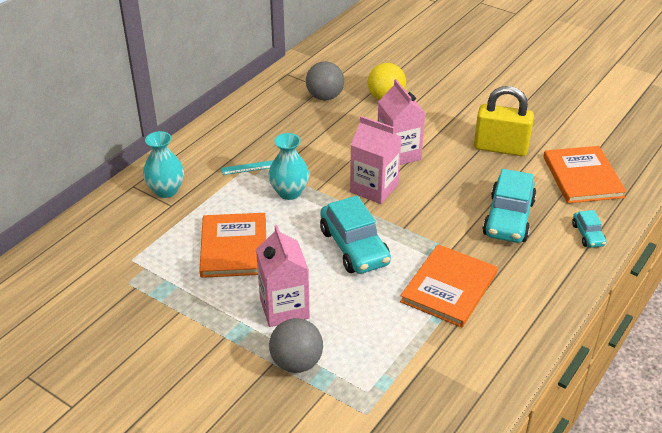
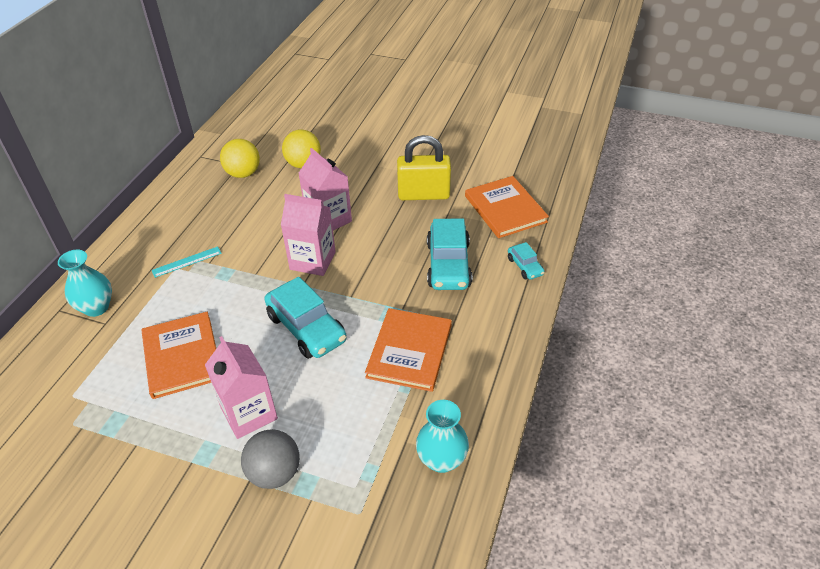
camera: 15 degrees left, 5 degrees up
(289, 192) = (228, 282): turquoise vase -> turquoise vase (441, 460)
(325, 97) = (243, 173): grey ball -> yellow ball

